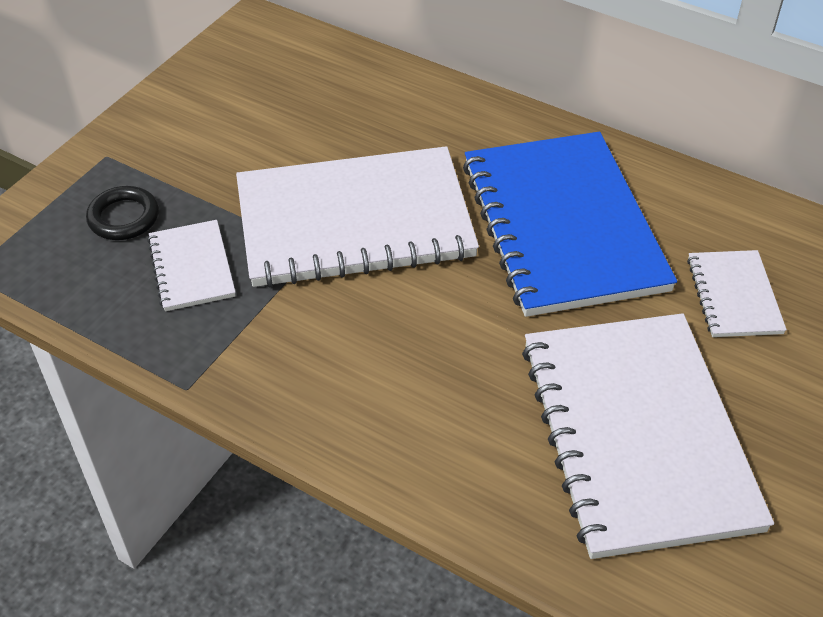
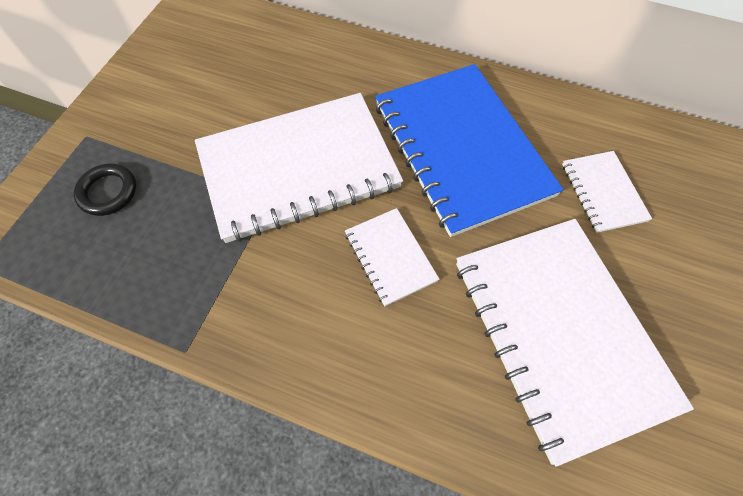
camera: 10 degrees left, 15 degrees up
(192, 267) = (172, 231): white notebook -> white notebook (390, 257)

